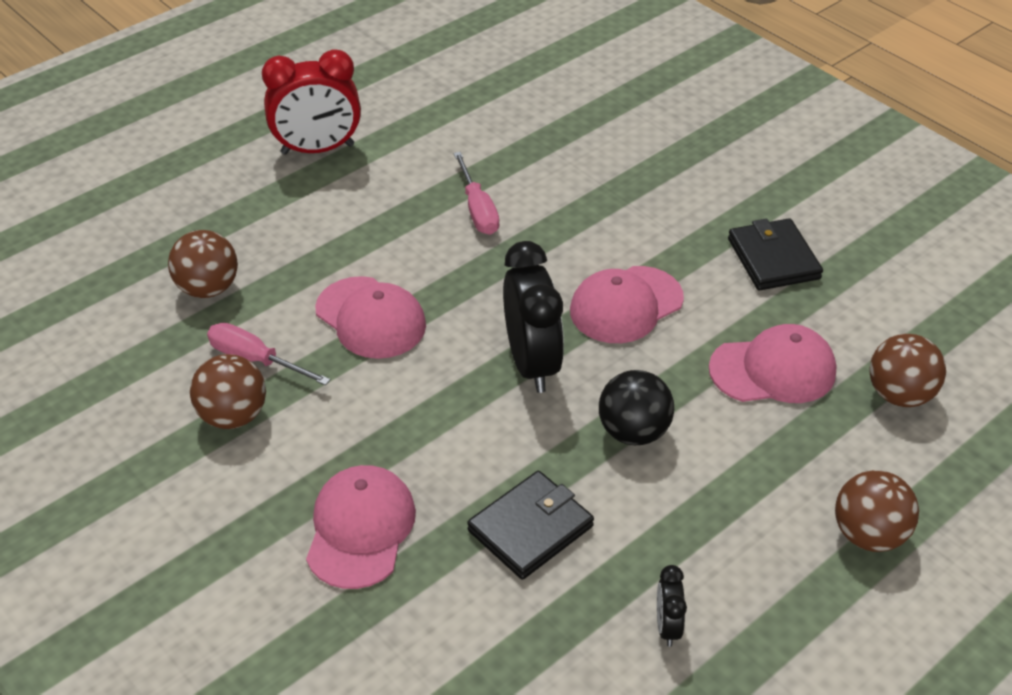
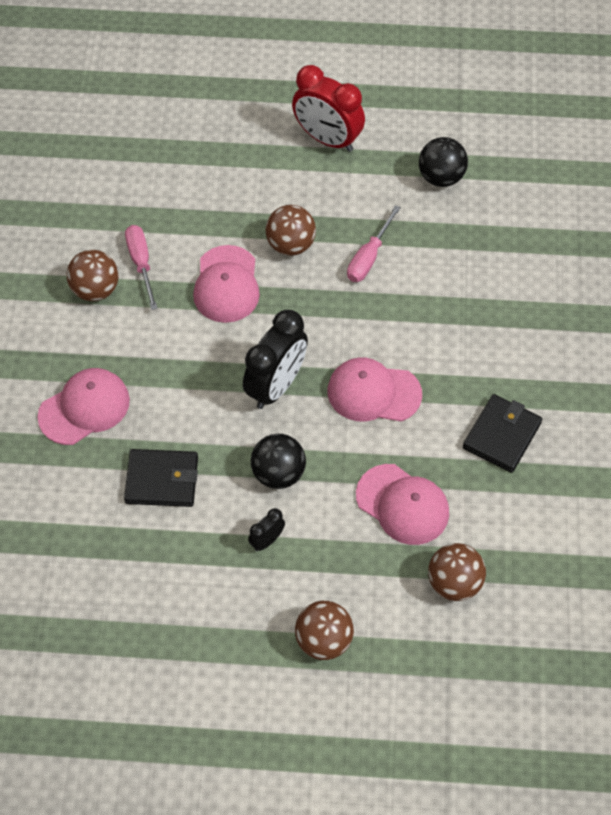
camera: 45 degrees right, 15 degrees up
(208, 288) = (166, 195): brown ball -> brown ball (291, 245)
(460, 116) = (441, 177): none -> black ball
(667, 626) = (163, 590): black clock -> black clock (267, 540)

